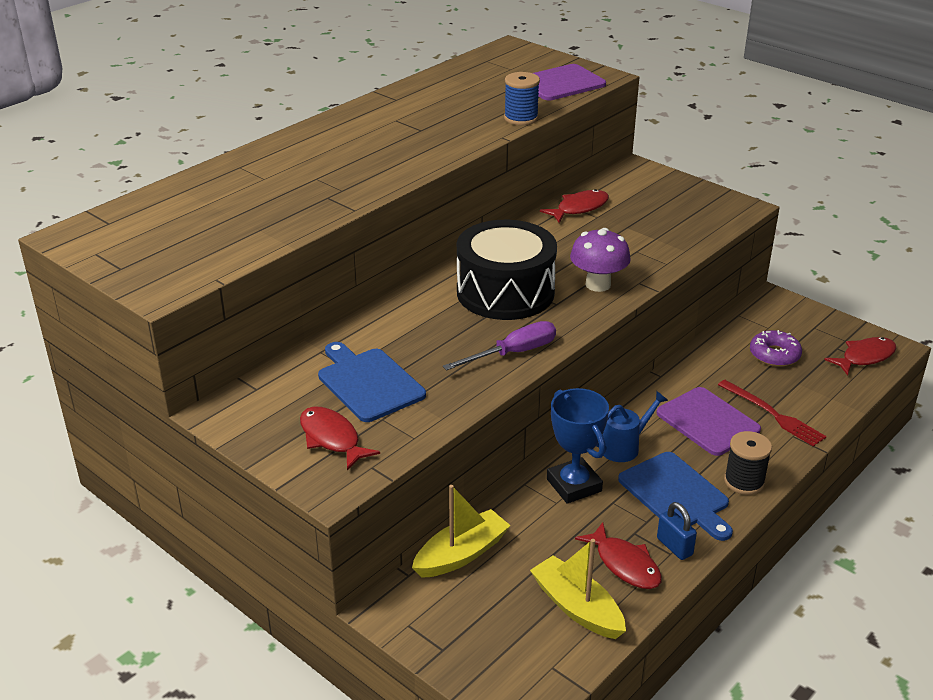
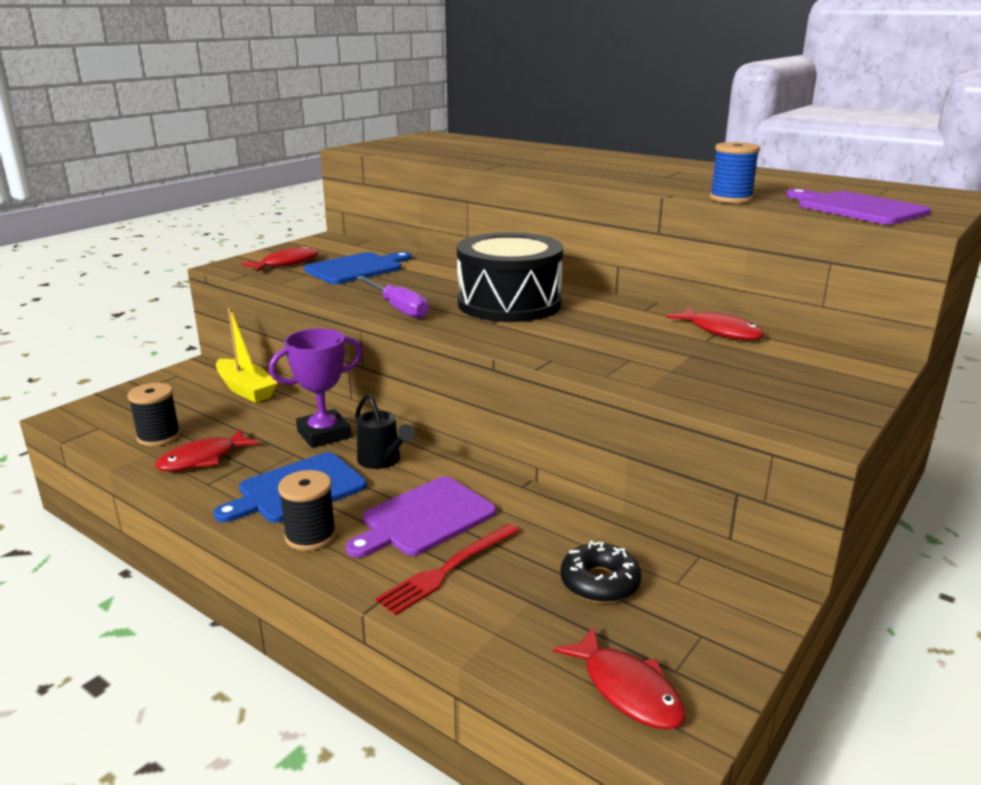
camera: 85 degrees right, 10 degrees down
(574, 485) = (324, 434): blue trophy -> purple trophy
(577, 607) = (159, 437): yellow boat -> black spool
(598, 284) = (538, 340): purple mushroom -> none
(624, 447) = (382, 461): blue watering can -> black watering can
(674, 547) = (216, 486): blue padlock -> none
(774, 355) = (600, 582): purple donut -> black donut

